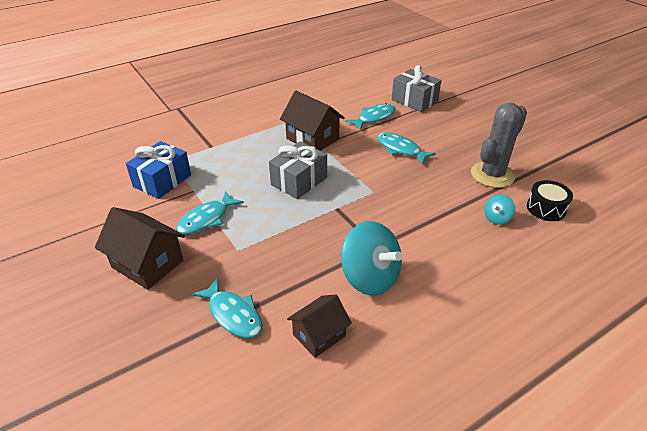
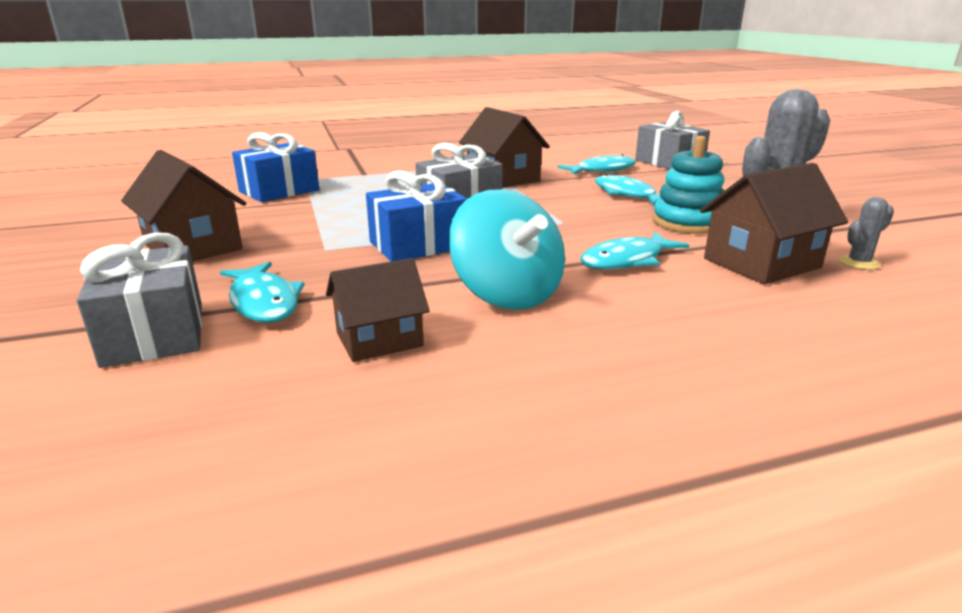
camera: 15 degrees right, 15 degrees down
(187, 358) = (155, 333): none -> grey gift
(206, 219) = (307, 222): turquoise fish -> turquoise fish (626, 260)
(294, 234) = (418, 245): none -> blue gift
(446, 179) = (687, 222): none -> turquoise stacking toy
(496, 218) = (761, 263): turquoise spinning top -> brown house
(546, 208) = (859, 263): black drum -> grey cactus

